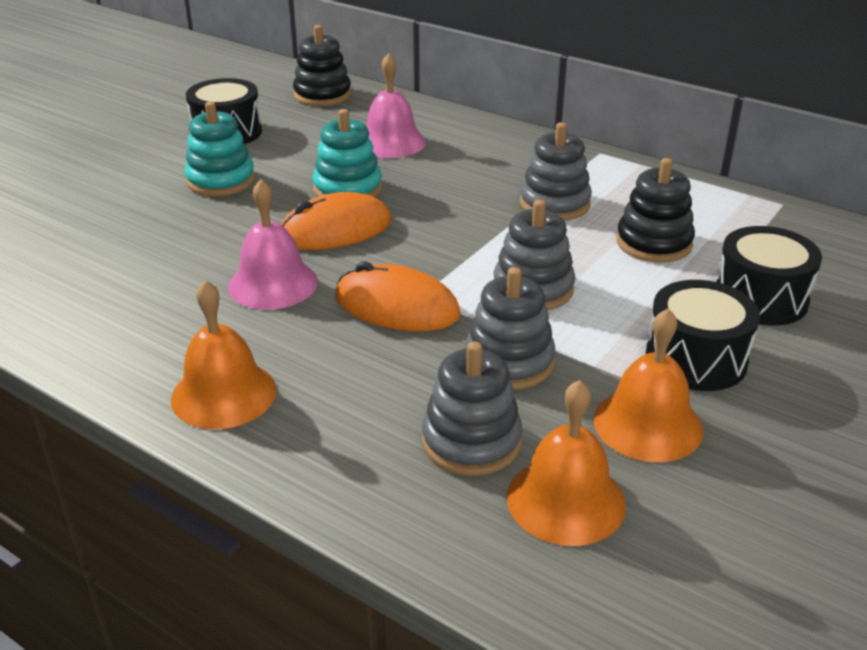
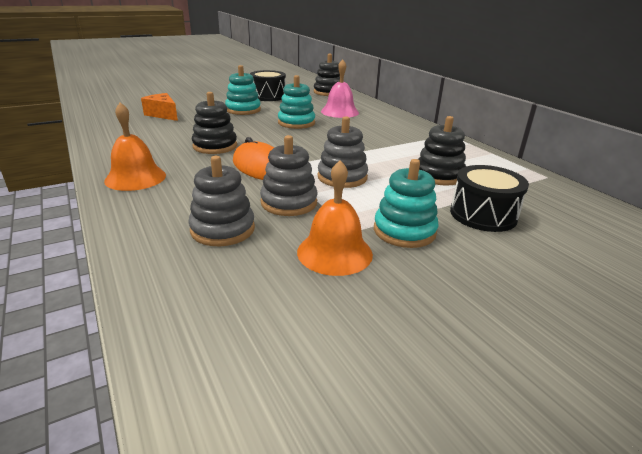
camera: 25 degrees right, 5 degrees down
(84, 234) = (163, 114): none -> orange cheese
(273, 283) = (215, 146): pink bell -> black stacking toy
(335, 230) = (270, 135): orange mouse -> none
(554, 204) = (398, 148): grey stacking toy -> none
(565, 500) = (238, 272): orange bell -> none
(696, 359) = (404, 231): black drum -> turquoise stacking toy

